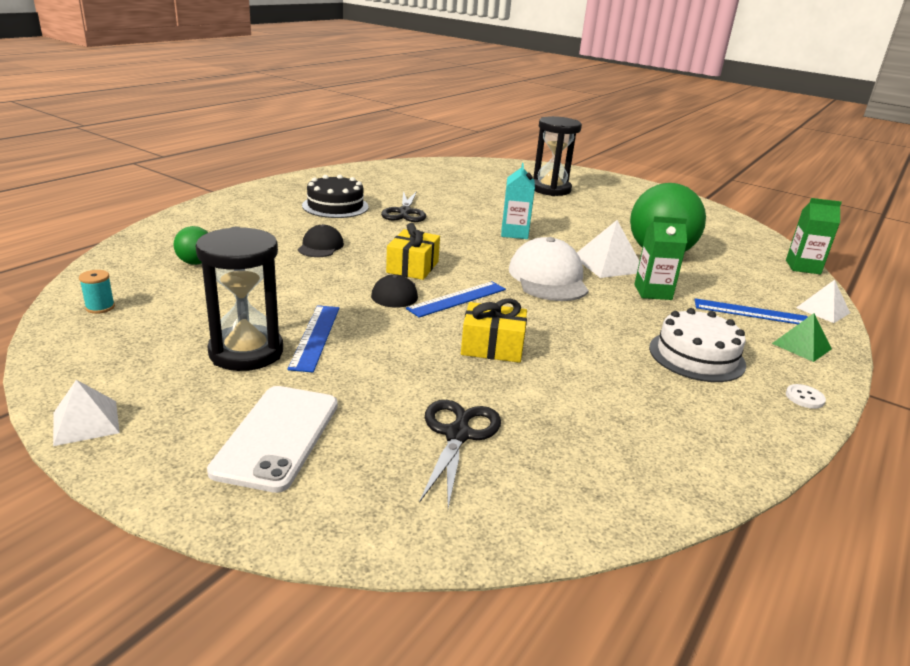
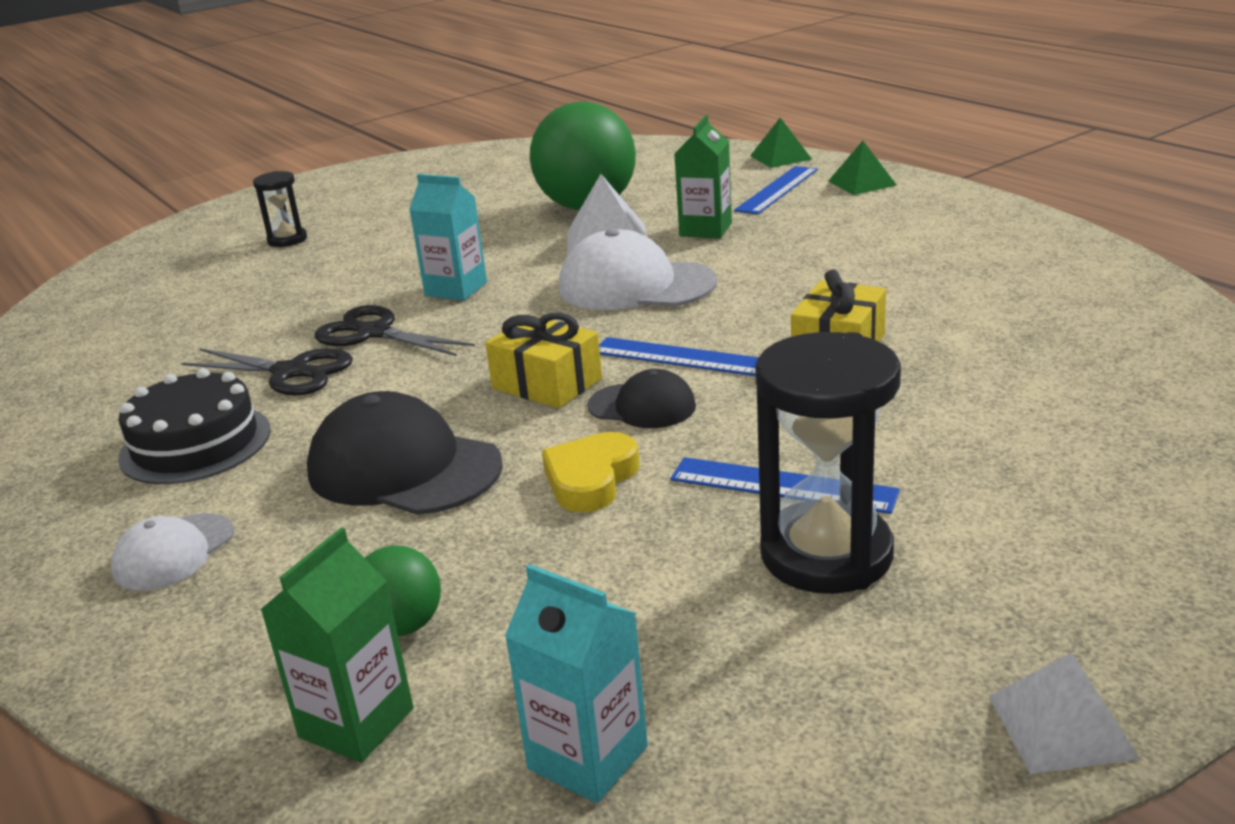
camera: 65 degrees left, 0 degrees up
(100, 307) = (587, 758): turquoise spool -> turquoise carton
(251, 217) = (174, 552): none -> white cap
(277, 437) = (1082, 525): white phone -> none
(316, 287) = (591, 479): none -> yellow heart
(320, 246) = (404, 468): black cap -> black cap, size x1.78
(457, 299) = (682, 357): blue ruler -> blue ruler turned 45 degrees counterclockwise
(458, 434) = (1060, 392): black scissors -> black scissors (373, 333)
(550, 189) = (287, 240): black hourglass -> black hourglass, size x0.53
(696, 356) = (878, 235): white cake -> none
(803, 267) = (666, 143): green carton -> green carton (356, 723)
(804, 398) = (970, 203): white button -> none
(823, 310) = (780, 157): white pyramid -> green pyramid

